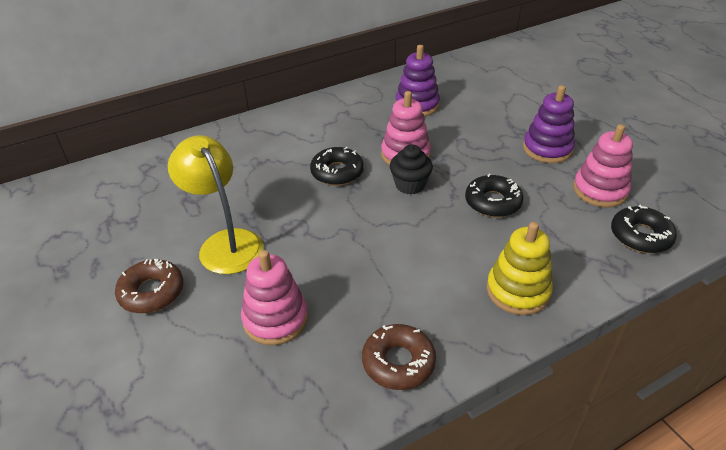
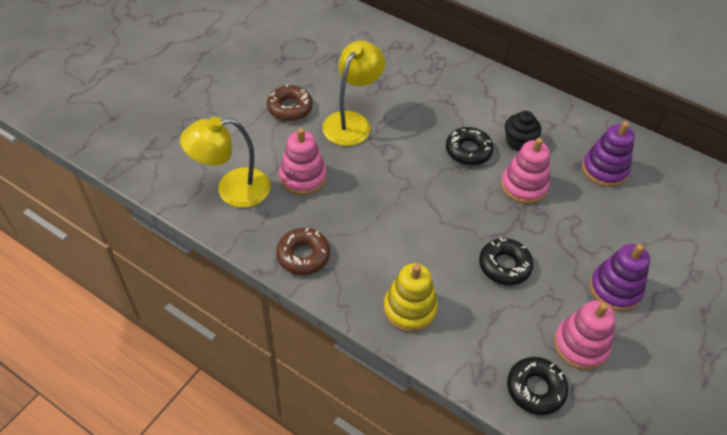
camera: 60 degrees right, 10 degrees up
(241, 406) = (232, 189): none -> yellow lamp
(410, 185) = (486, 202): black cupcake -> black cupcake (518, 142)

